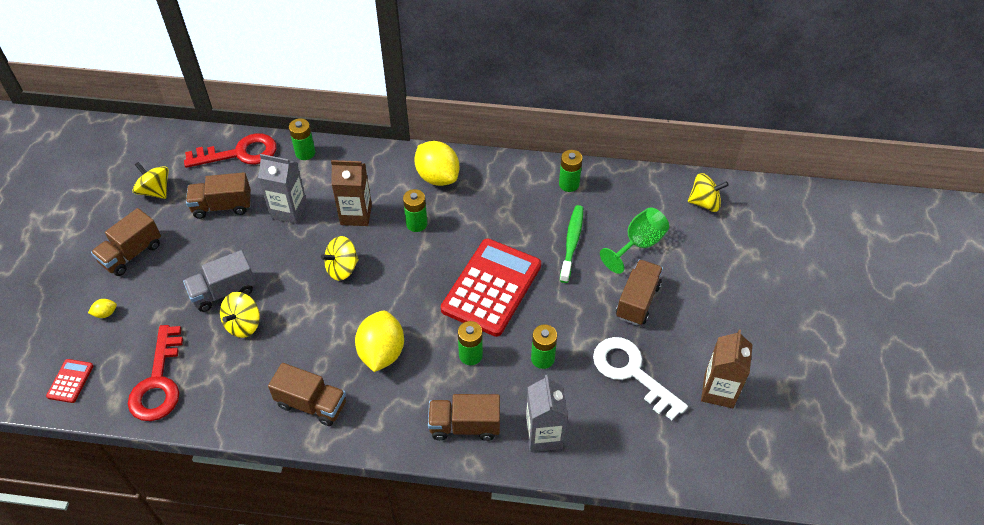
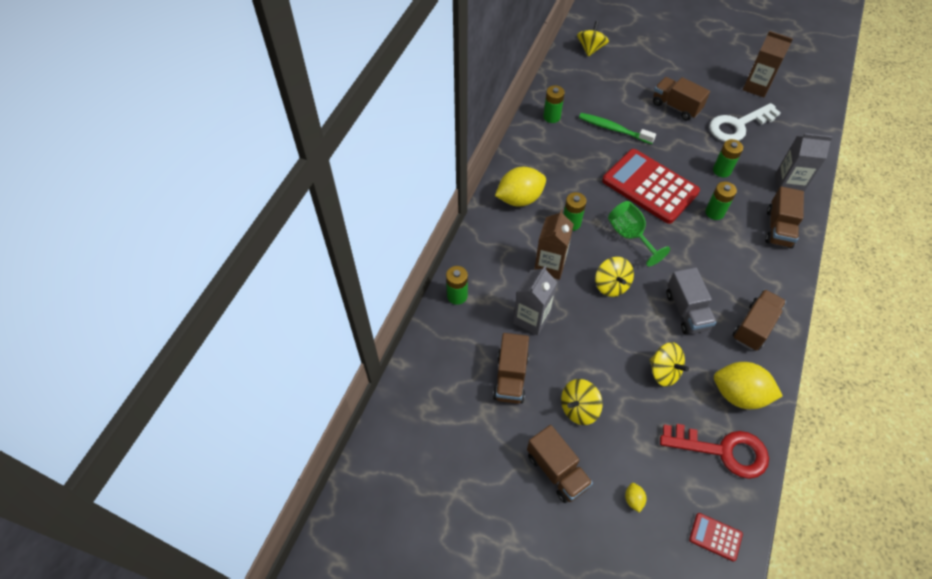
camera: 75 degrees left, 5 degrees up
(155, 191) = (471, 442): yellow spinning top -> yellow spinning top (579, 408)
(224, 292) = (622, 385): grey truck -> grey truck (686, 311)
(239, 153) = (439, 354): red key -> none
(381, 353) = (706, 270): yellow lemon -> yellow lemon (739, 394)
(638, 245) = (623, 93): green goblet -> green goblet (630, 236)

